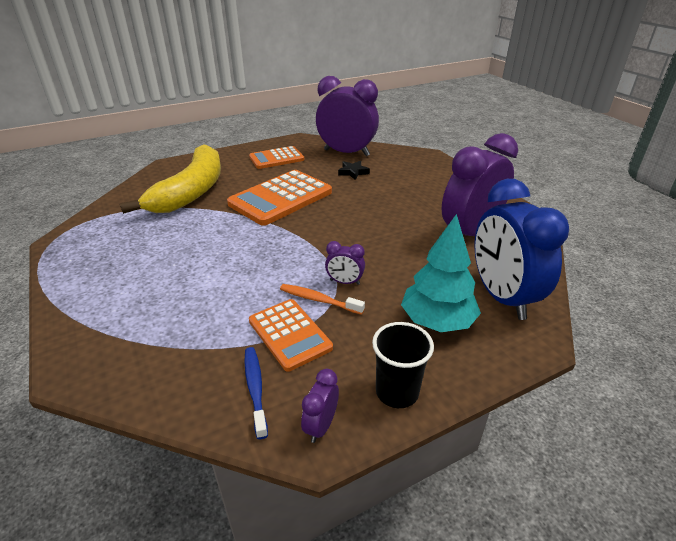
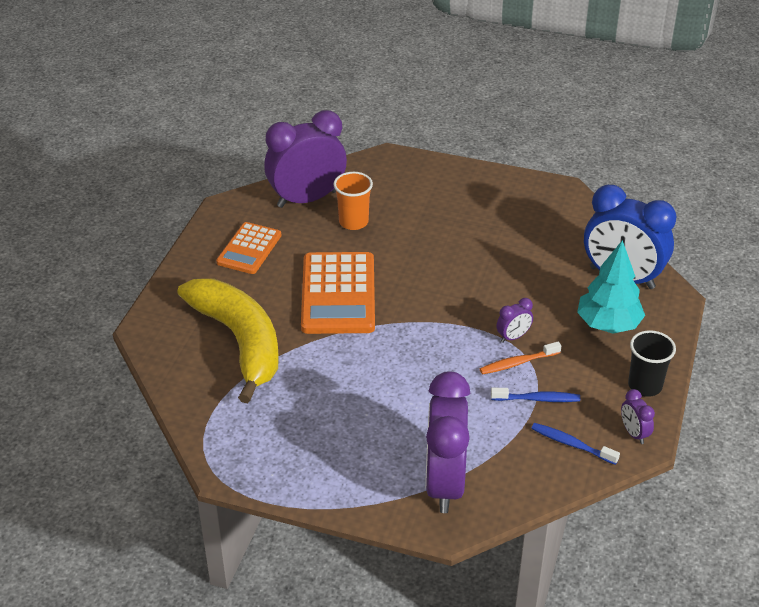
camera: 45 degrees left, 5 degrees up
(290, 334) = (537, 399): orange calculator -> blue toothbrush
(353, 172) = (353, 222): black star -> orange cup
(470, 233) = (536, 233): purple clock -> purple clock (444, 483)

